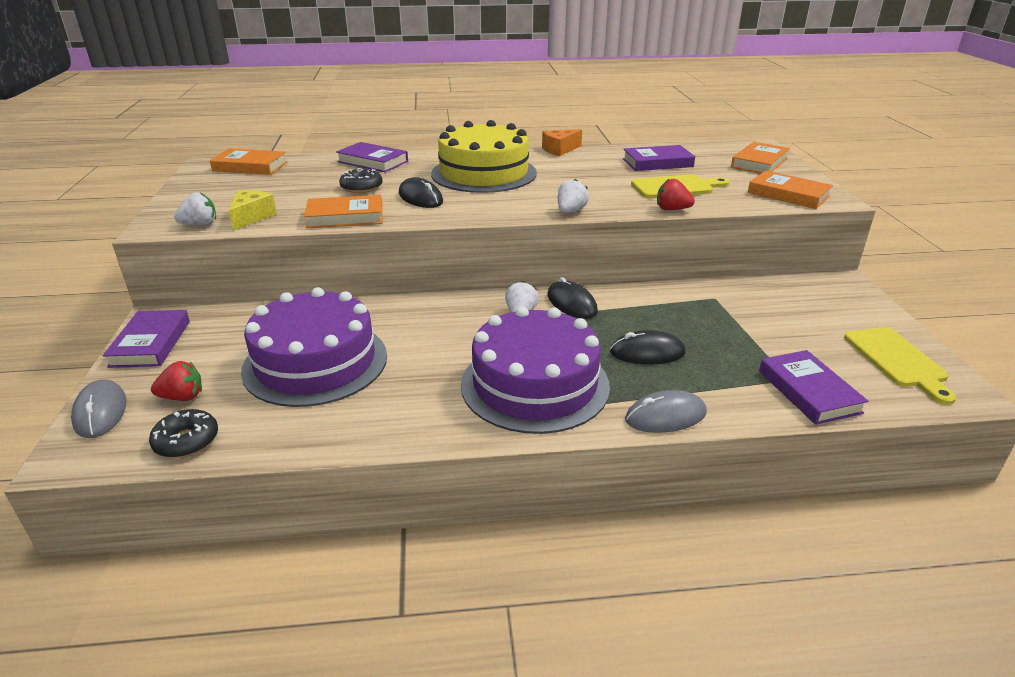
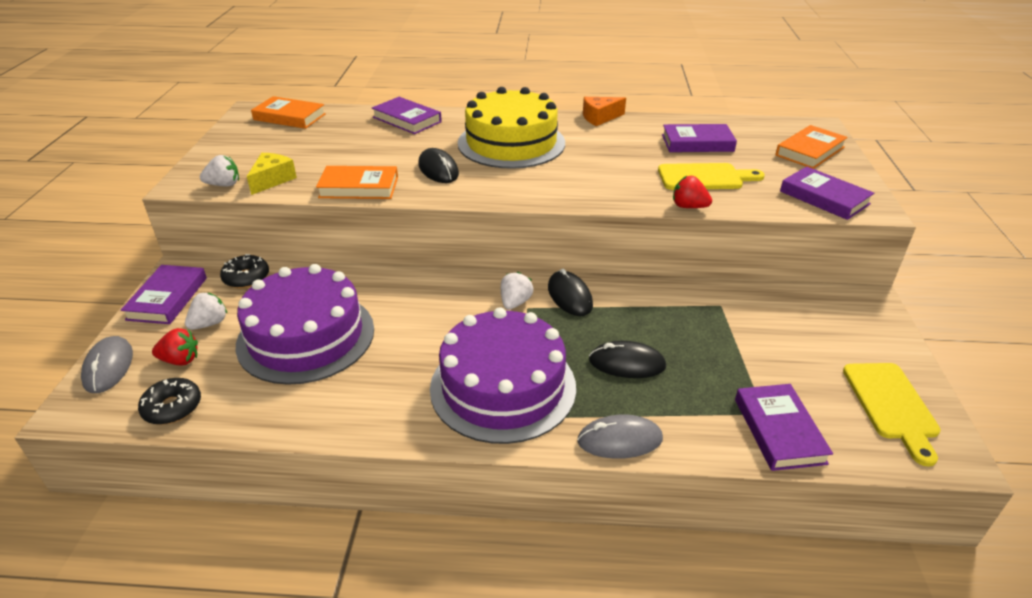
camera: 10 degrees right, 5 degrees up
(361, 187) = (386, 152): black donut -> black donut (246, 278)
(570, 211) = (581, 200): white strawberry -> white strawberry (209, 323)
(788, 194) = (824, 197): orange book -> purple book

